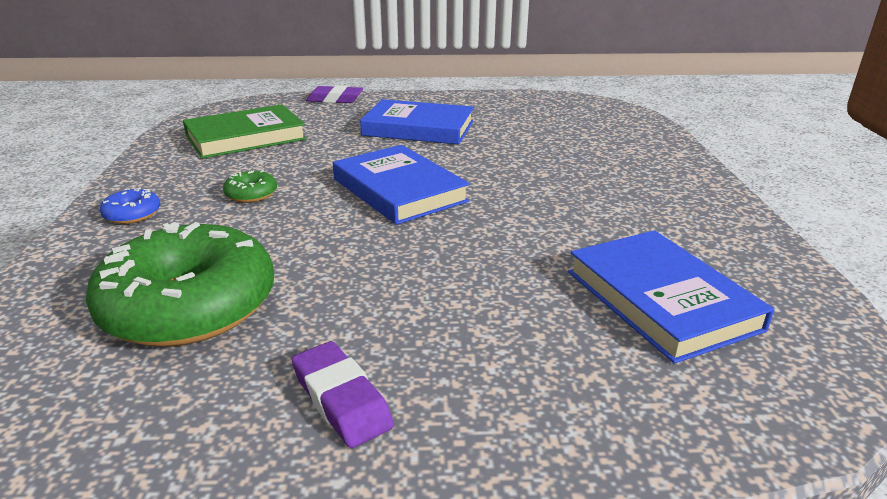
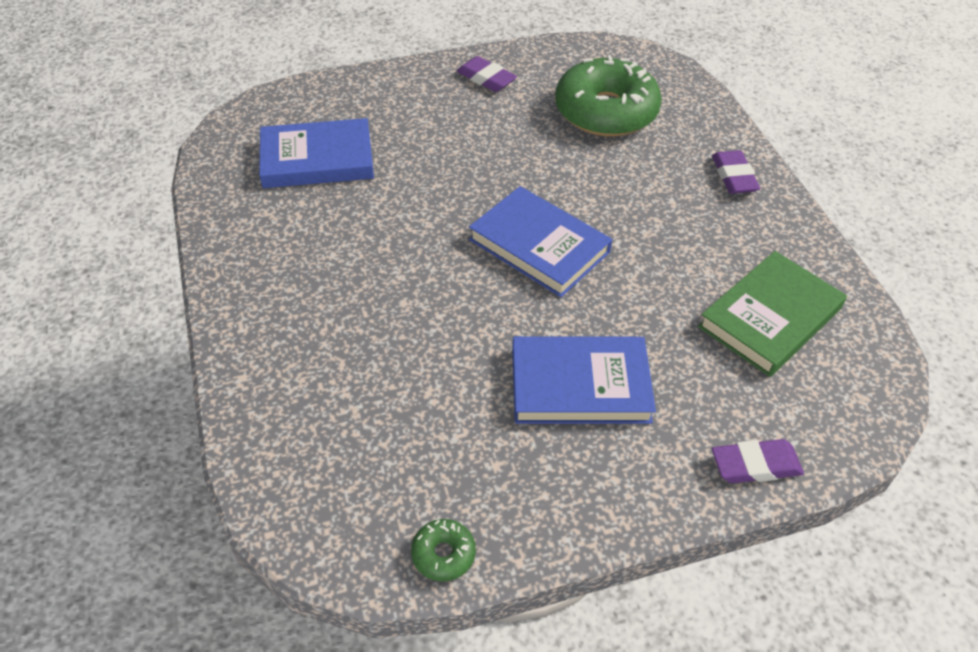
camera: 165 degrees right, 20 degrees up
(132, 214) = (734, 176): blue donut -> purple eraser
(251, 194) = (666, 217): green donut -> green donut (443, 554)
(660, 300) = (317, 159): blue book -> blue book turned 60 degrees counterclockwise

